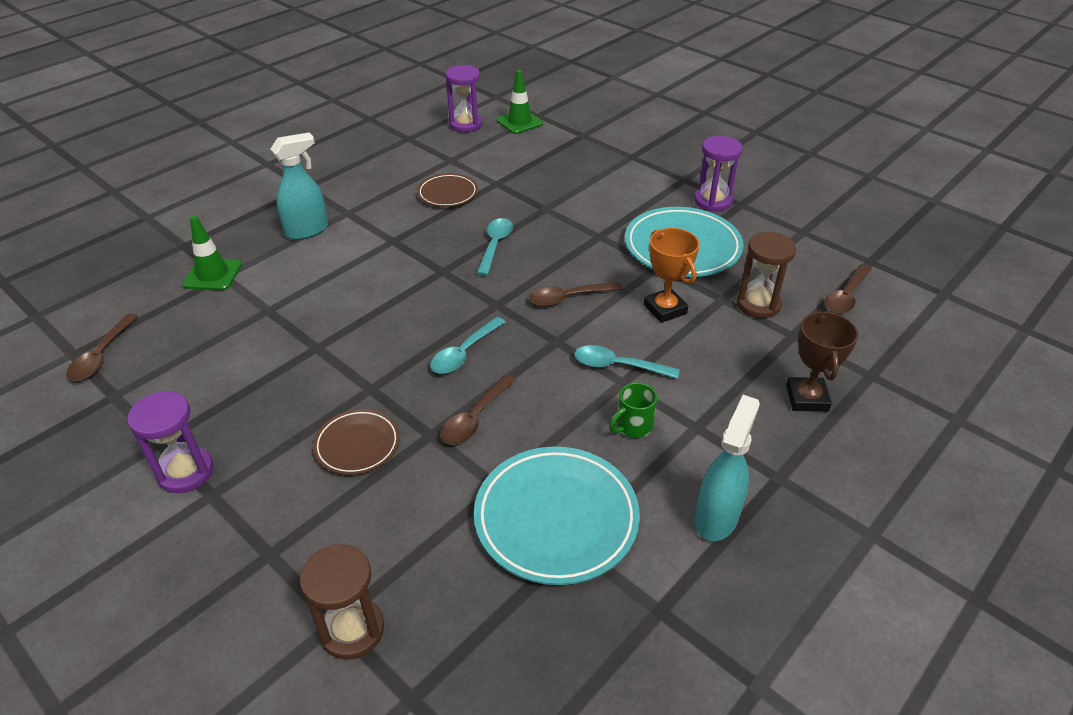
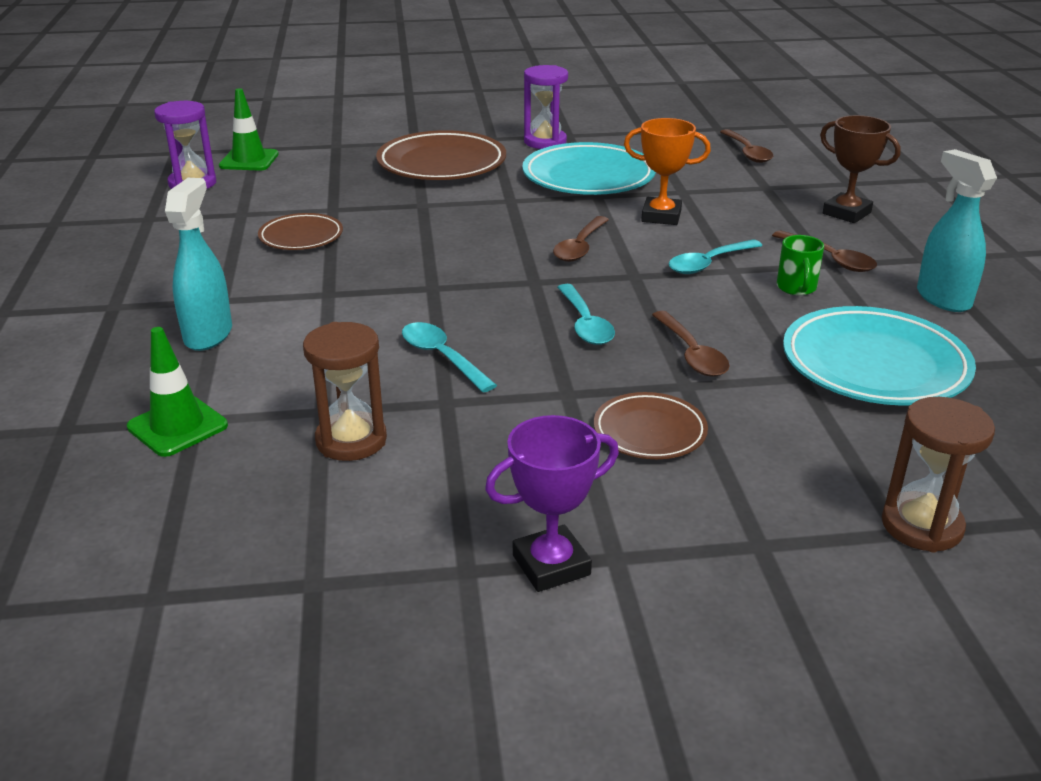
camera: 50 degrees left, 10 degrees down
(101, 355) = (205, 570): brown spoon -> brown spoon (830, 259)
(186, 472) = (551, 565): purple hourglass -> purple trophy
(495, 245) = (437, 248): turquoise spoon -> turquoise spoon (442, 357)
(614, 183) = (441, 164): none -> brown plate
(758, 304) = (710, 182): brown hourglass -> brown hourglass (351, 440)

